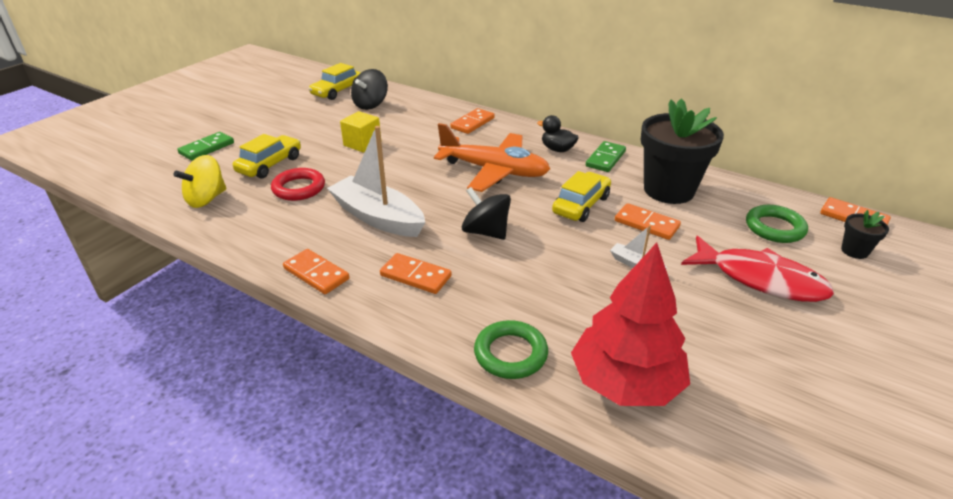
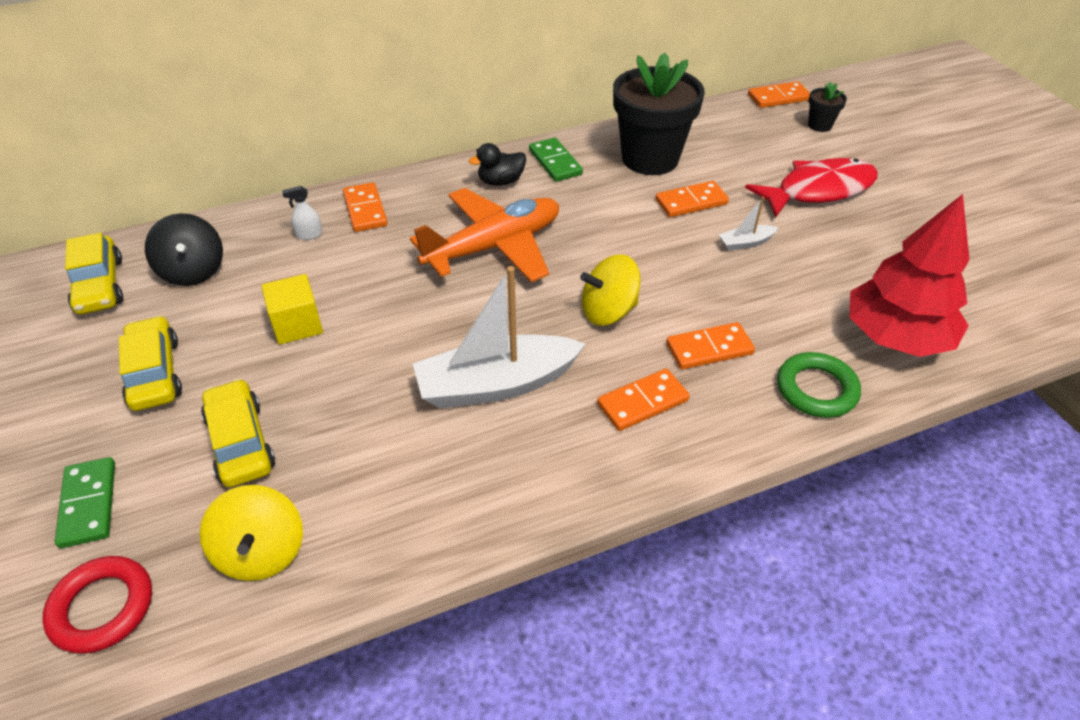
camera: 55 degrees left, 10 degrees up
(299, 188) = (345, 434): red ring -> red ring (102, 607)
(316, 274) = (567, 489): orange domino -> orange domino (709, 348)
(432, 118) = (309, 235): none -> white spray bottle
(486, 232) = (608, 311): black spinning top -> yellow spinning top
(581, 205) = (622, 223): yellow car -> yellow car (155, 373)
(774, 228) = (758, 141): green ring -> none

